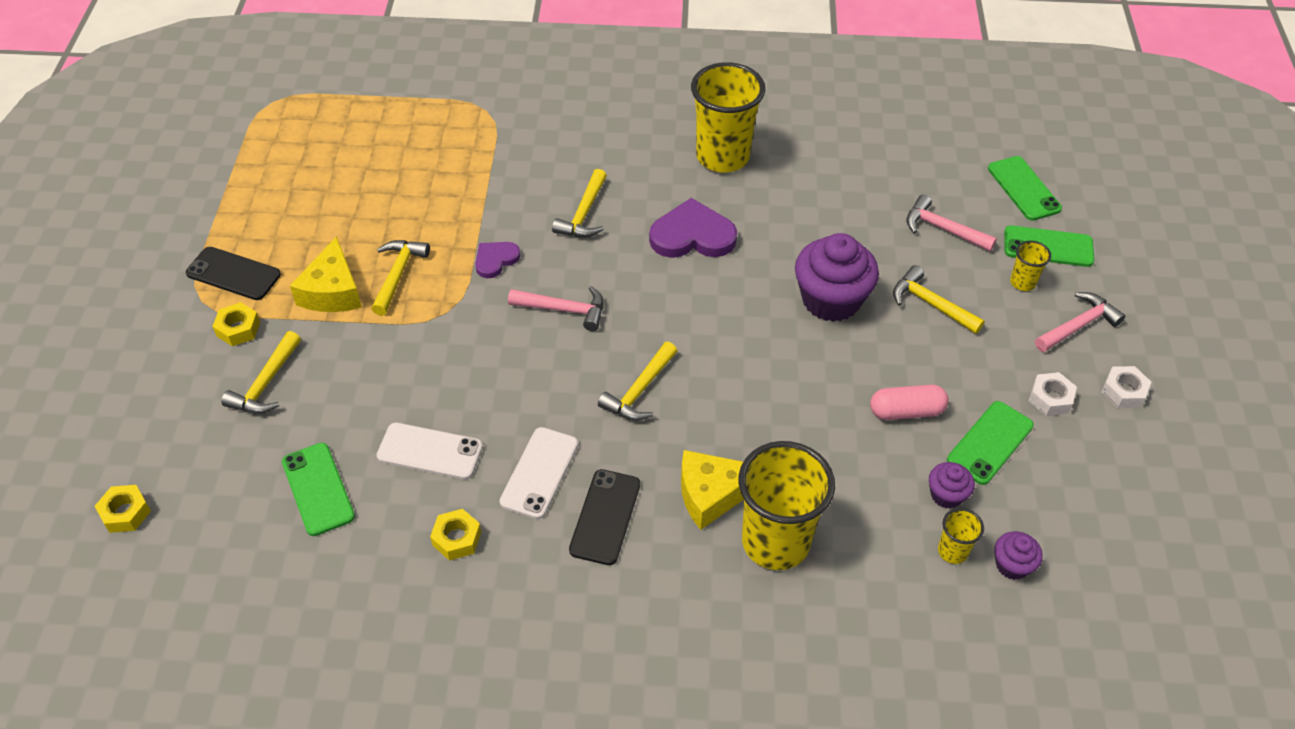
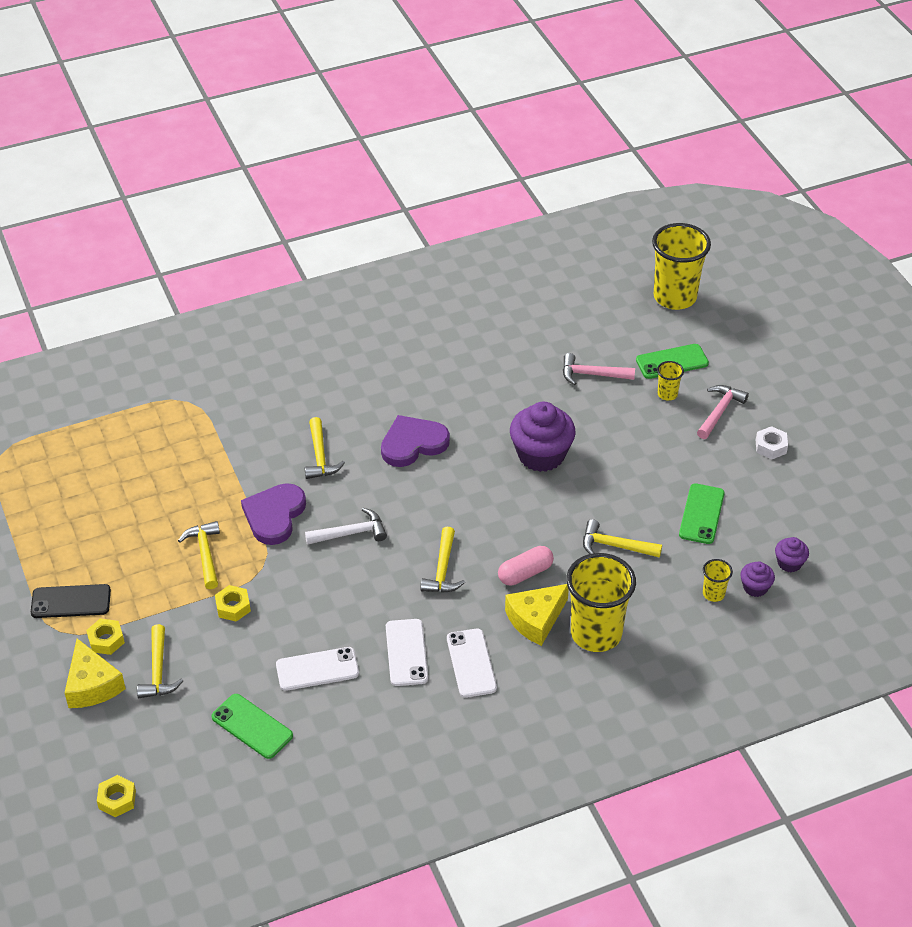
camera: 25 degrees left, 5 degrees down
(332, 291) = (161, 585): yellow cheese -> yellow cheese (92, 685)
(457, 538) = (376, 718): yellow nut -> yellow nut (233, 607)
(495, 260) = (274, 515): purple heart -> purple heart, size x1.77
(564, 310) = (350, 533): pink hammer -> white hammer
(605, 517) = (471, 663): black phone -> white phone
(722, 157) = (399, 375): yellow cup -> yellow cup (675, 297)
(906, 411) = (635, 514): pink capsule -> pink capsule (525, 573)
(931, 304) = (613, 432): yellow hammer -> yellow hammer (615, 546)
(946, 495) = (691, 559): purple cupcake -> purple cupcake (789, 563)
(1023, 188) = (633, 324): green phone -> none
(1050, 398) = (726, 469): white nut -> none

